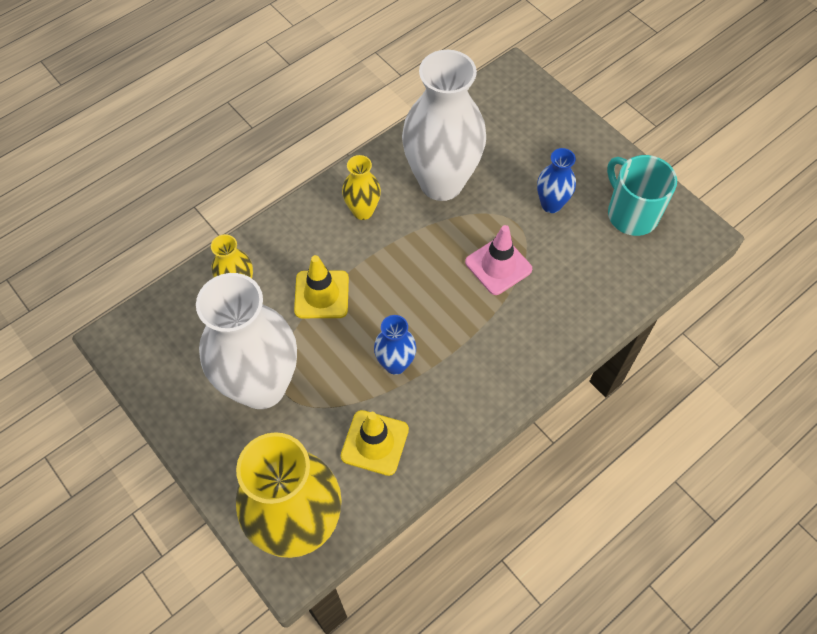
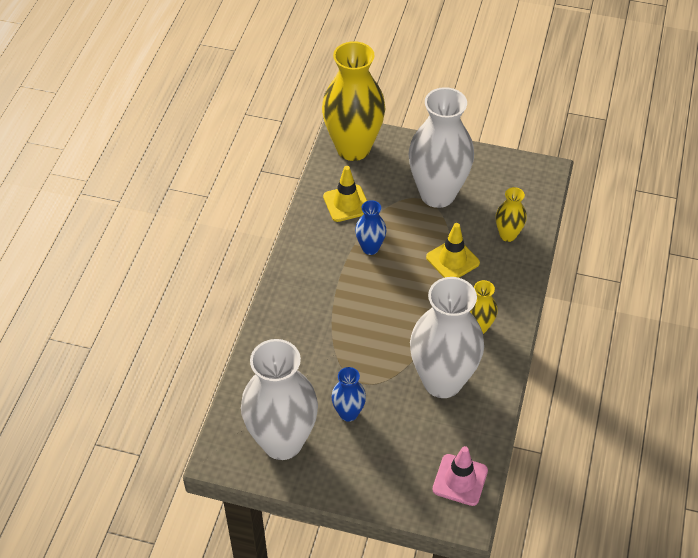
camera: 145 degrees right, 10 degrees down
(498, 266) = (353, 344): pink traffic cone -> pink traffic cone (460, 480)
(631, 214) = (282, 442): turquoise mug -> white vase

